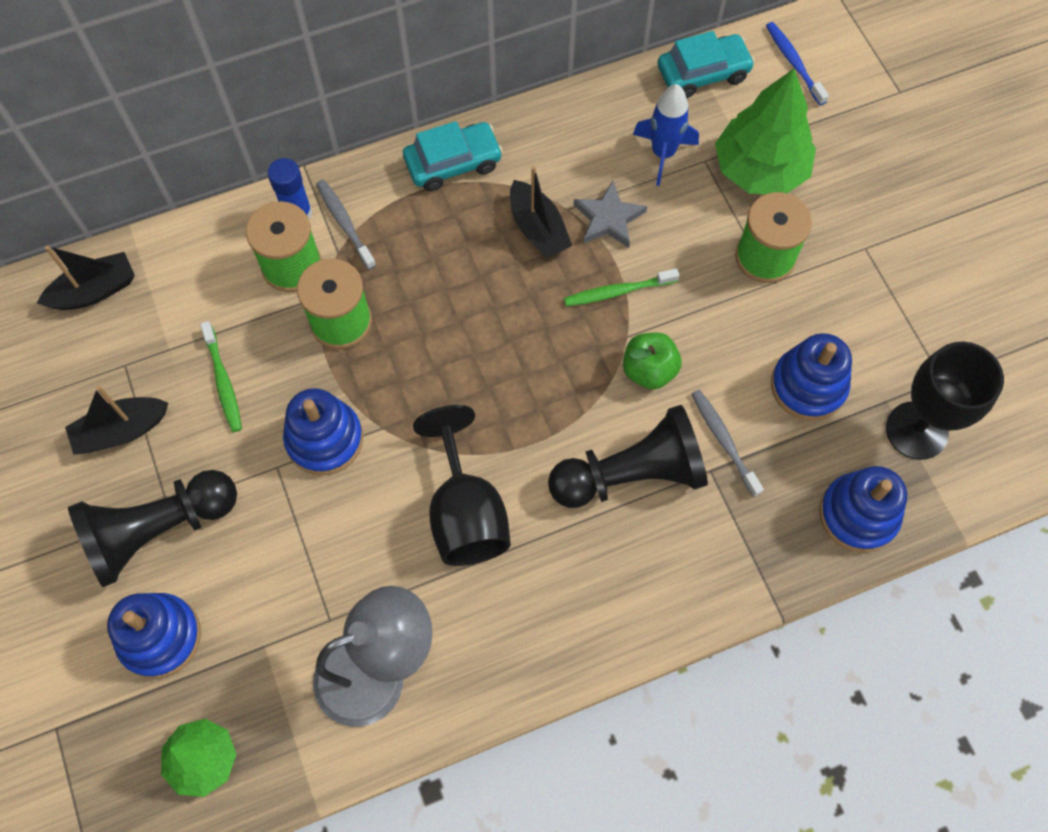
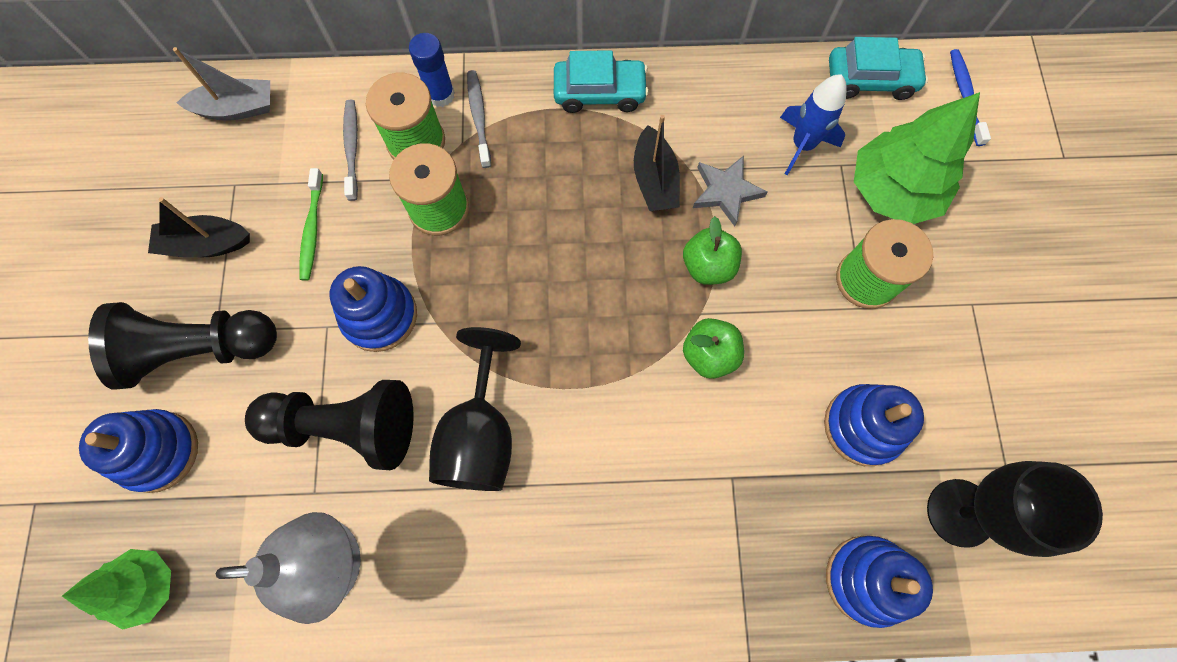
camera: 20 degrees right, 5 degrees up
(95, 291) = (237, 108): black boat -> grey boat
(618, 291) = (708, 266): green toothbrush -> green apple
(631, 474) = (652, 454): black pawn -> black pawn (346, 426)
(723, 441) = (757, 452): grey toothbrush -> grey toothbrush (352, 148)

